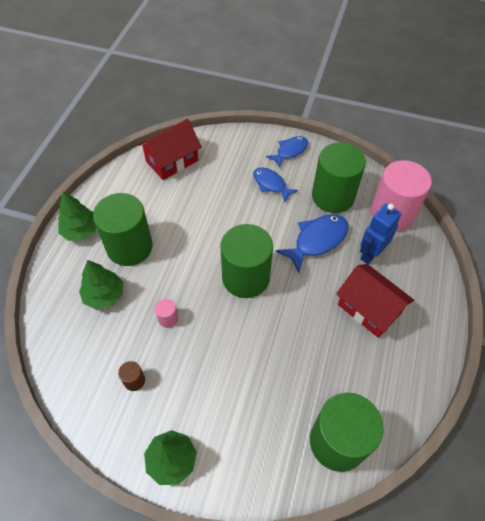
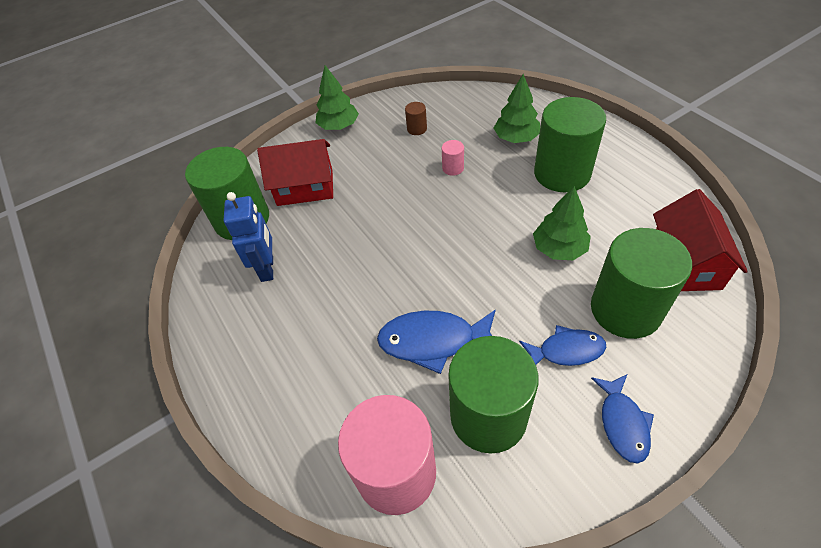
camera: 135 degrees right, 5 degrees down
(81, 231) = (612, 147): green tree -> green tree (559, 248)
(246, 277) = (445, 244): green cylinder -> green cylinder (625, 309)
(317, 240) = (433, 341): blue fish -> blue fish turned 90 degrees clockwise
(369, 309) = (308, 328): red house -> red house (305, 187)
(370, 254) = (364, 386): blue robot -> blue robot (267, 268)

